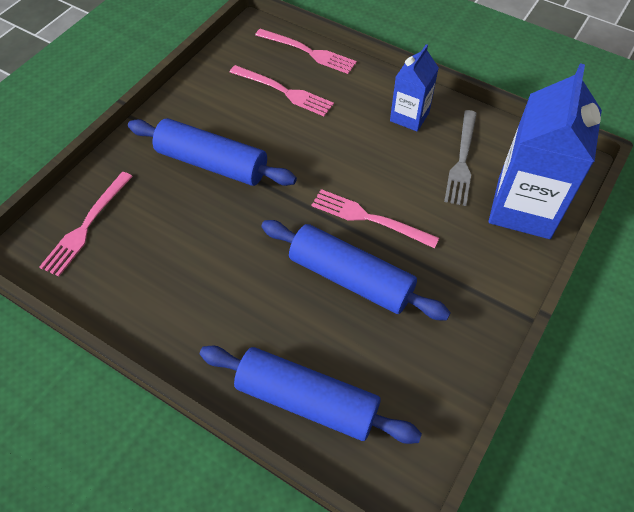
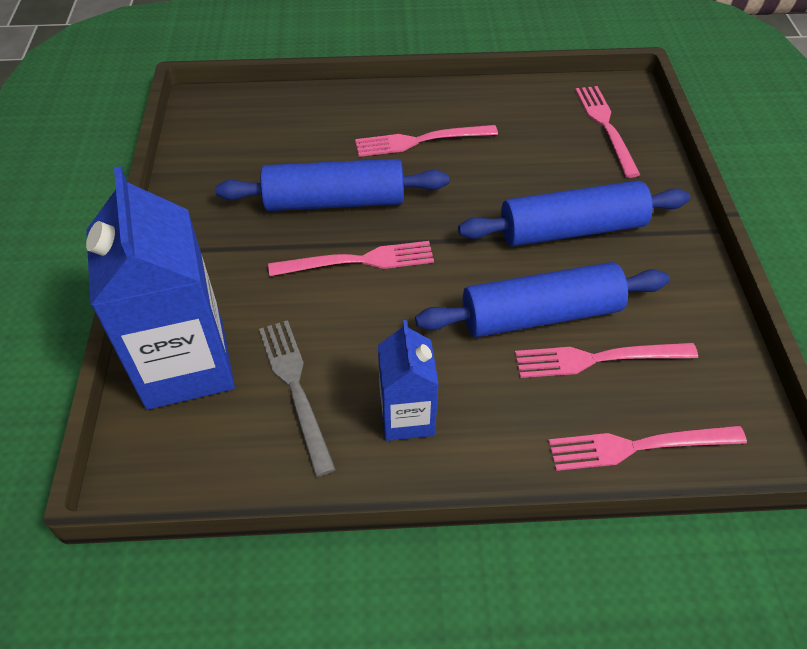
camera: 145 degrees right, 5 degrees down
(236, 299) = (420, 141): none -> pink fork
(307, 401) = (304, 112): blue rolling pin -> blue rolling pin (540, 314)

